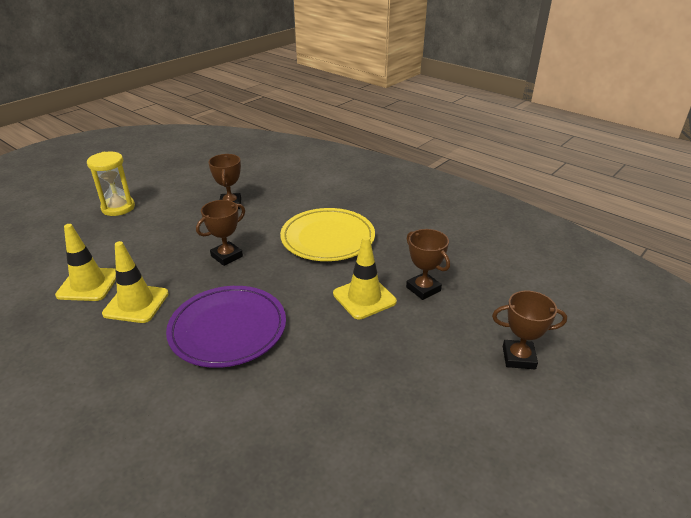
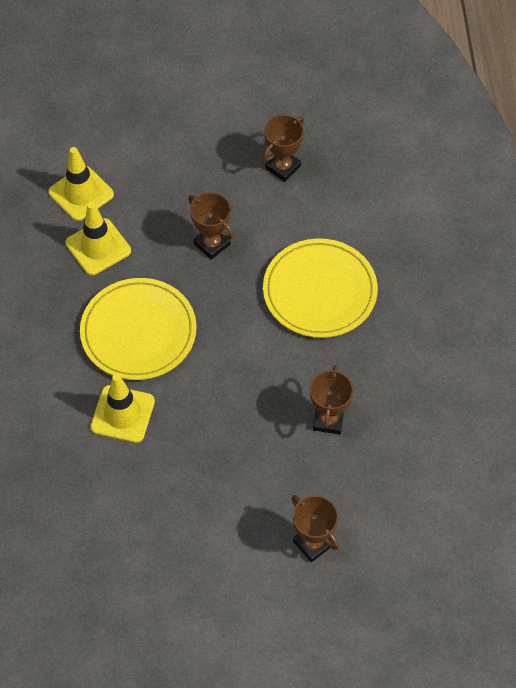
camera: 45 degrees right, 25 degrees up
(118, 208) = (179, 93): yellow hourglass -> none
(227, 256) = (212, 244): brown trophy -> brown trophy turned 45 degrees clockwise
(228, 329) = (138, 332): purple plate -> yellow plate
(364, 298) = (270, 388): yellow traffic cone -> yellow traffic cone (122, 414)

